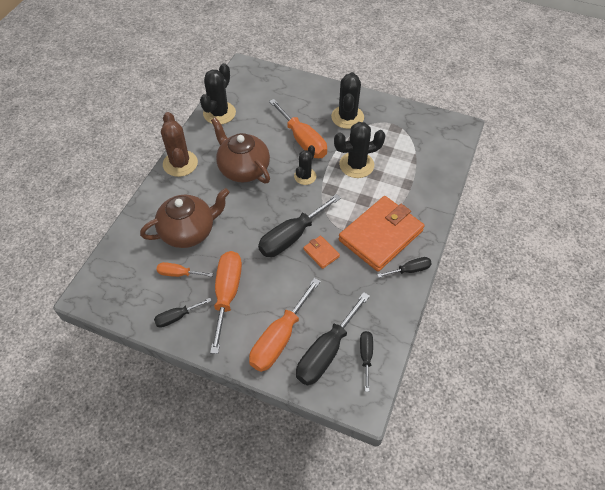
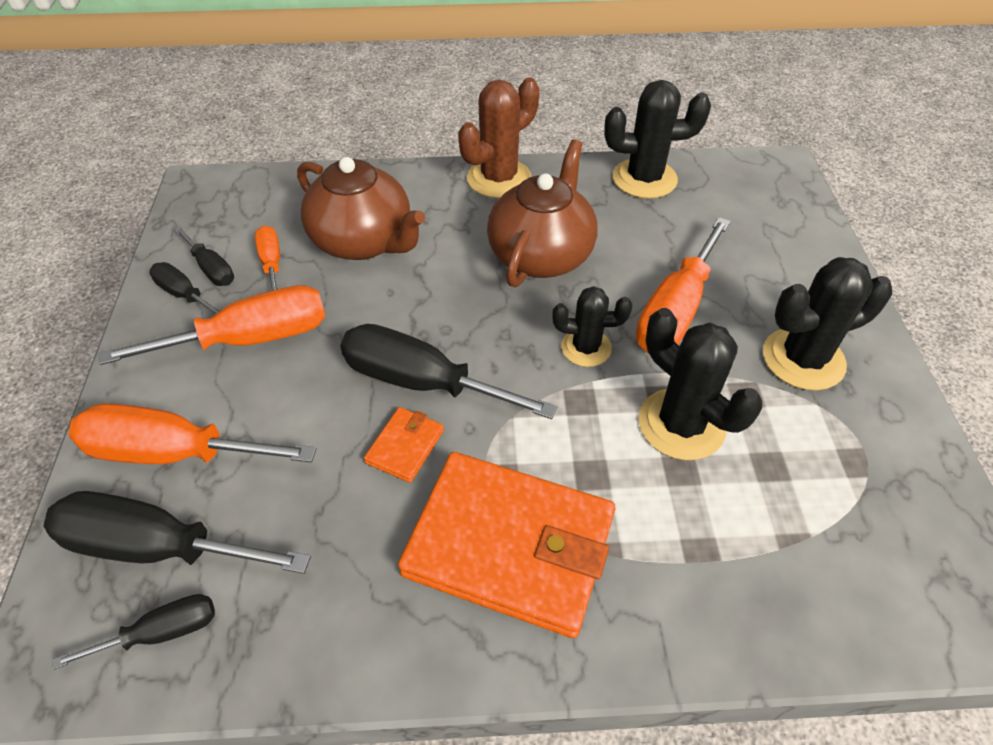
camera: 65 degrees right, 5 degrees down
(410, 270) = (438, 649): black screwdriver -> black screwdriver (211, 269)

